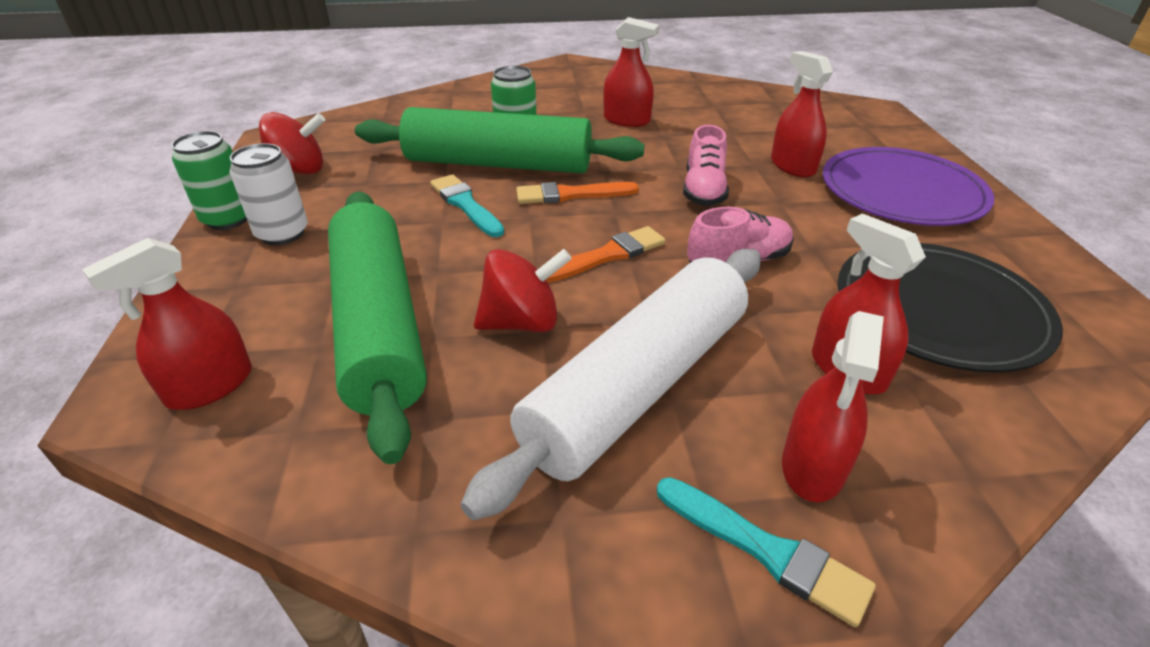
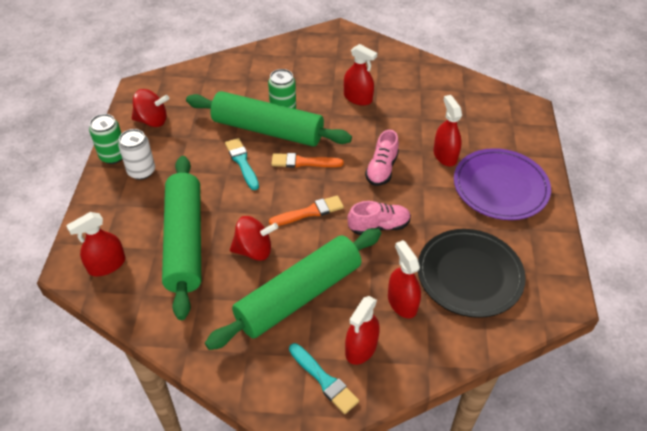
camera: 10 degrees right, 10 degrees up
(638, 385) = (299, 295): white rolling pin -> green rolling pin

